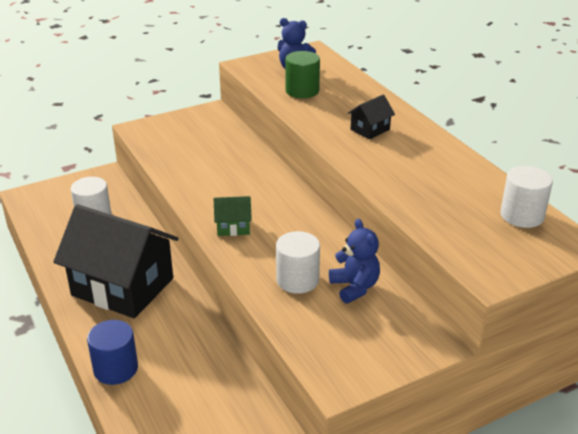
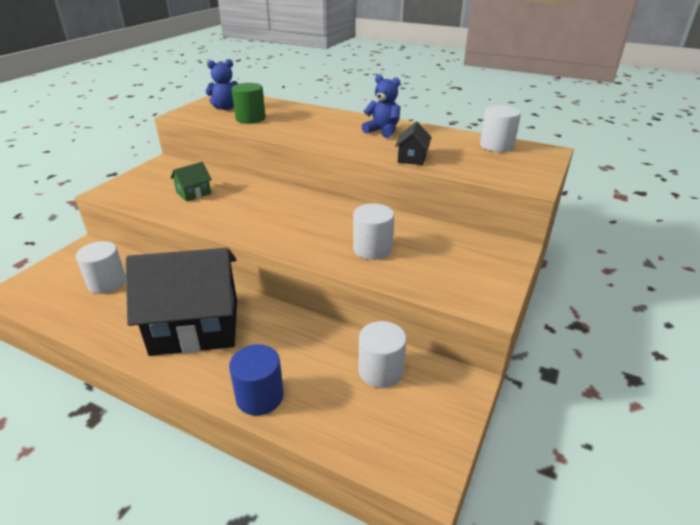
camera: 35 degrees left, 0 degrees up
(225, 399) = (380, 371): none -> white cylinder
(233, 227) = (277, 232): green house -> green house (193, 193)
(354, 287) = (418, 237): blue teddy bear -> blue teddy bear (382, 131)
(370, 129) = (333, 128): black house -> black house (412, 158)

